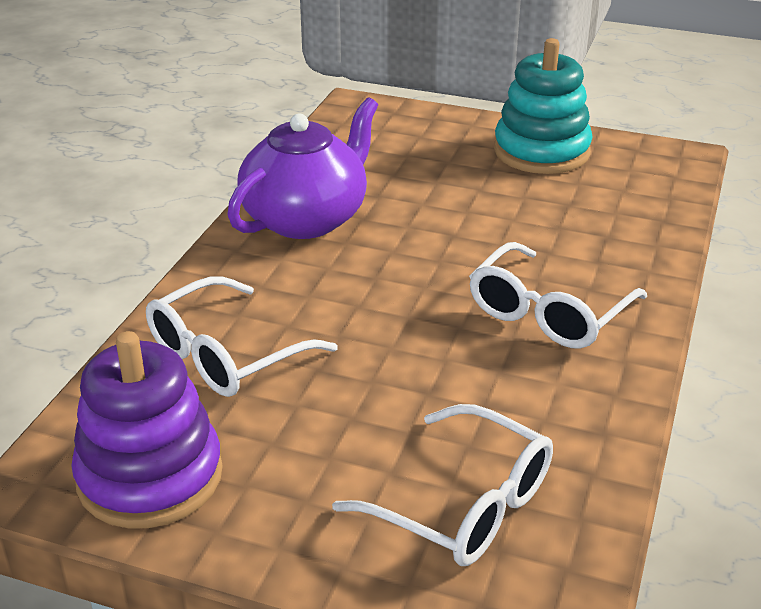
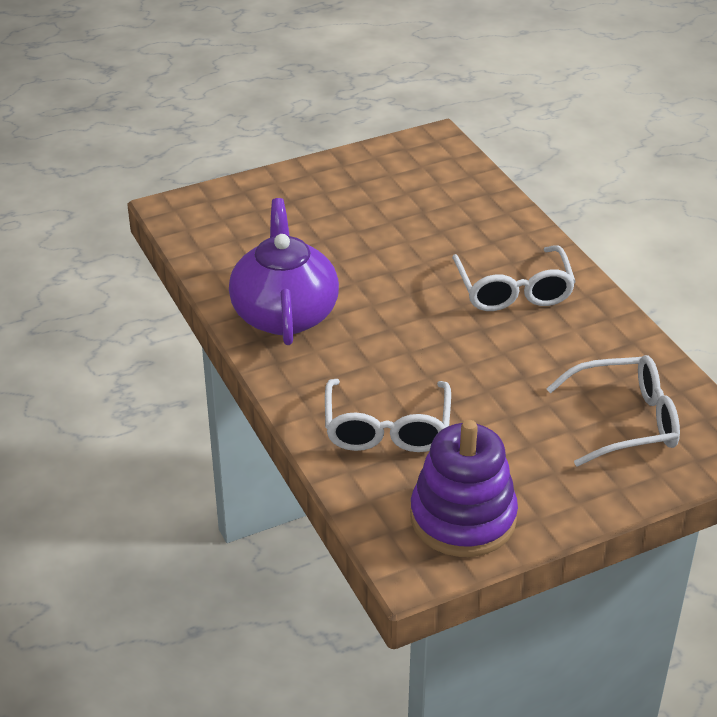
camera: 45 degrees left, 5 degrees up
(541, 151) = (352, 180): turquoise stacking toy -> none

